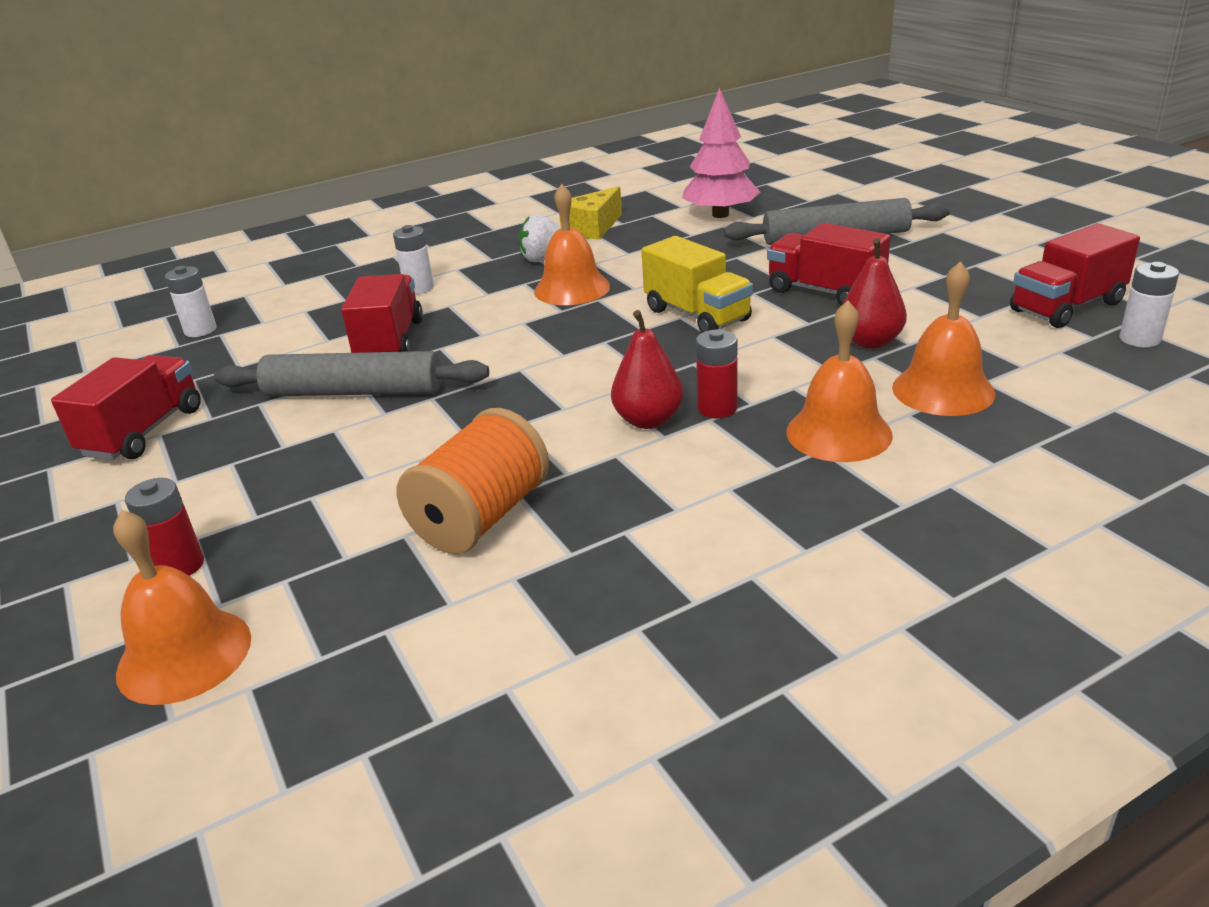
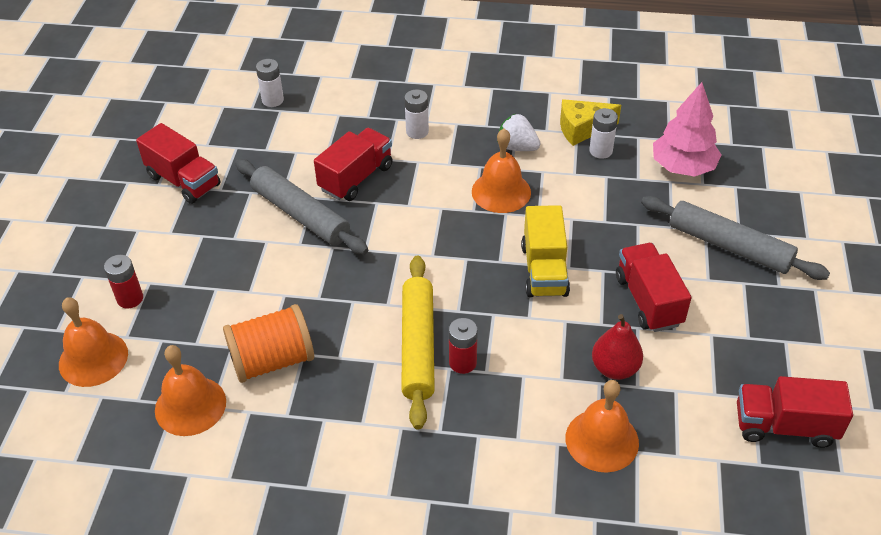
camera: 35 degrees right, 15 degrees up
(144, 432) = (184, 181): red truck -> red truck turned 75 degrees clockwise
(648, 420) = (418, 346): red pear -> yellow rolling pin
(838, 433) = (502, 430): orange bell -> orange bell (190, 405)
(1139, 339) = (786, 488): white battery -> white battery (600, 151)

